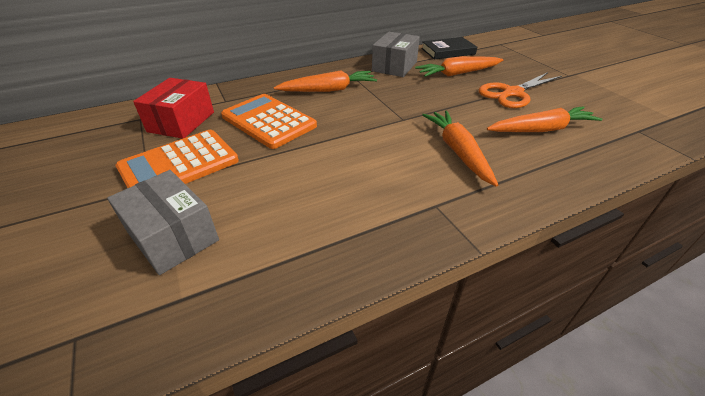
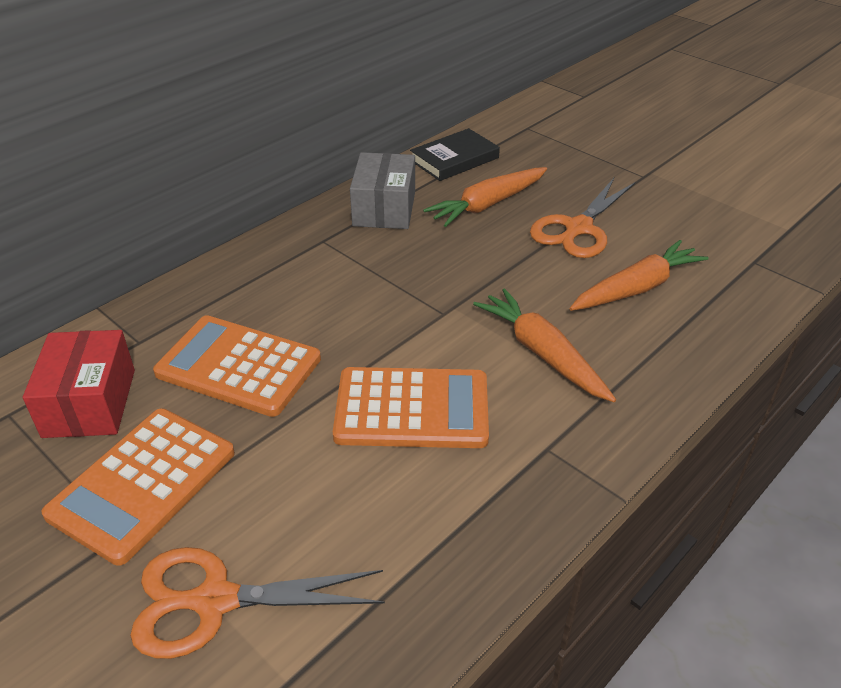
camera: 20 degrees left, 0 degrees up
(173, 236) = (215, 601): grey box -> orange scissors
(328, 90) = (302, 281): orange carrot -> none
(356, 163) = (412, 409): none -> orange calculator

